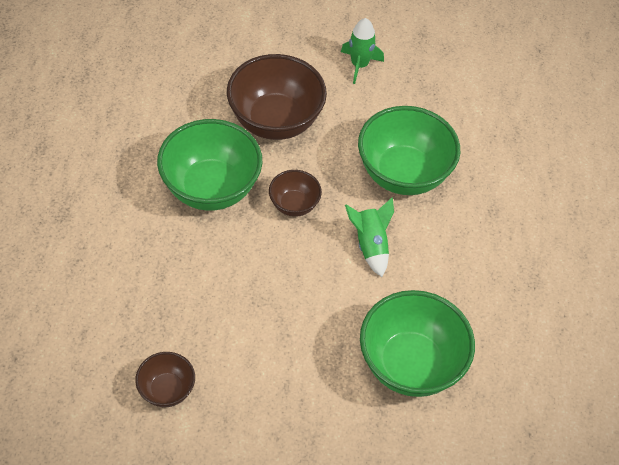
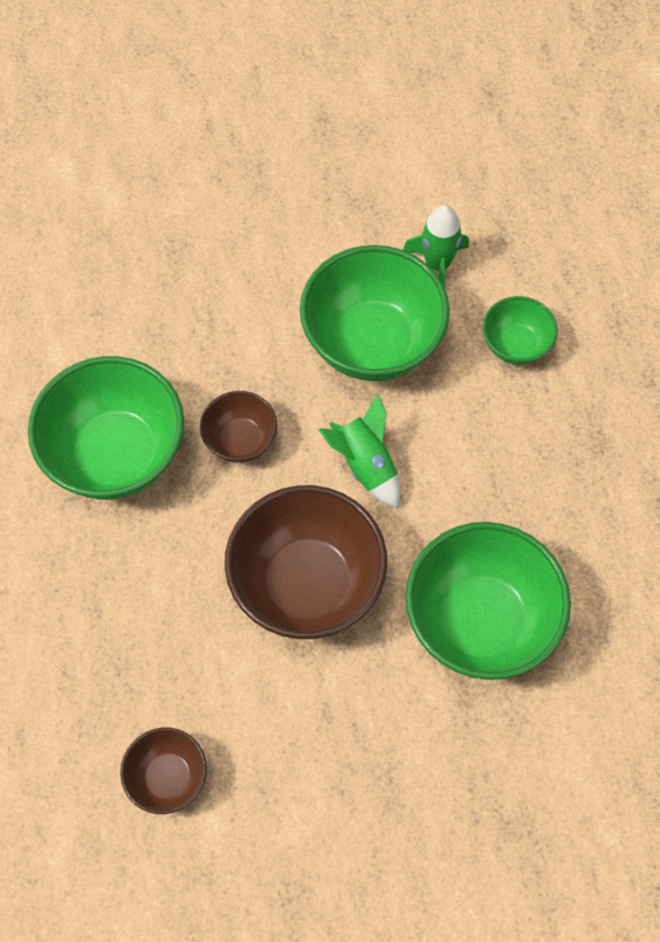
camera: 15 degrees left, 10 degrees up
(275, 121) = (168, 321): brown bowl -> brown bowl (307, 584)
(359, 65) = (254, 195): green rocket -> green rocket (437, 264)
(499, 204) = (515, 345): none -> green bowl

